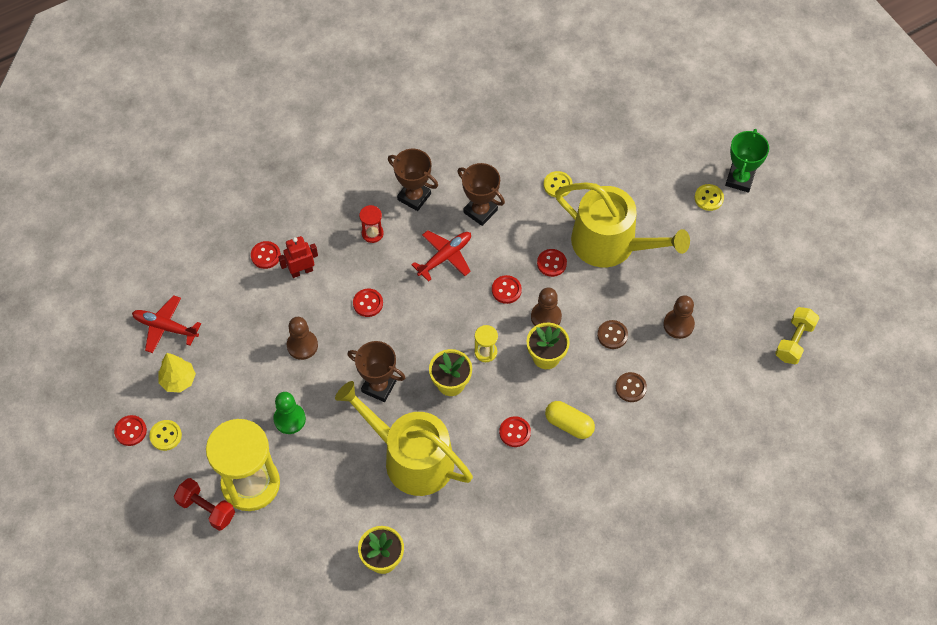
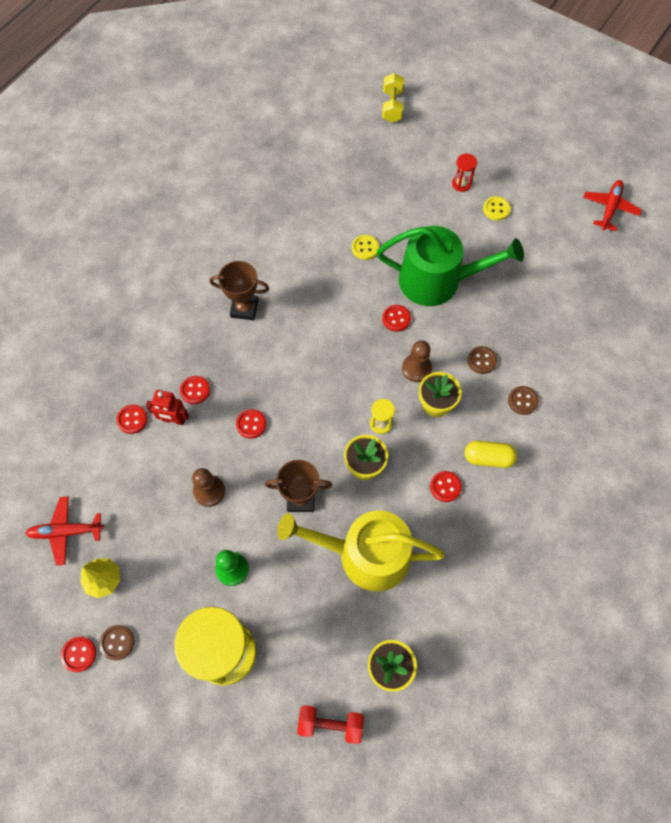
camera: 25 degrees left, 5 degrees up
(165, 436) = (117, 642): yellow button -> brown button
(206, 509) = (194, 699): red dumbbell -> red dumbbell (330, 724)
(301, 271) = (174, 420): red robot -> red robot turned 120 degrees counterclockwise
(372, 233) = (223, 357): red hourglass -> red hourglass (461, 184)
(445, 257) = (299, 352): red plane -> red plane (609, 208)
(480, 211) = (310, 298): brown trophy -> none
(506, 290) = (369, 359): red button -> red button (195, 390)
(611, 244) = (437, 281): yellow watering can -> green watering can
(678, 324) = (531, 327): brown pawn -> none
(740, 179) = (512, 184): green trophy -> none
(794, 341) = (632, 302): yellow dumbbell -> yellow dumbbell (392, 106)

